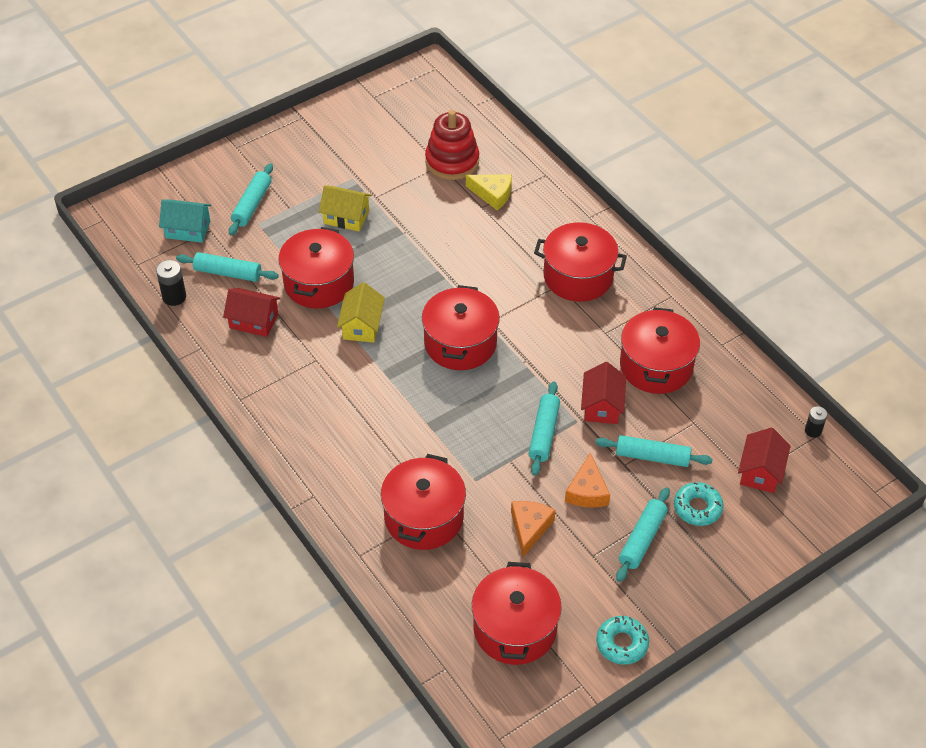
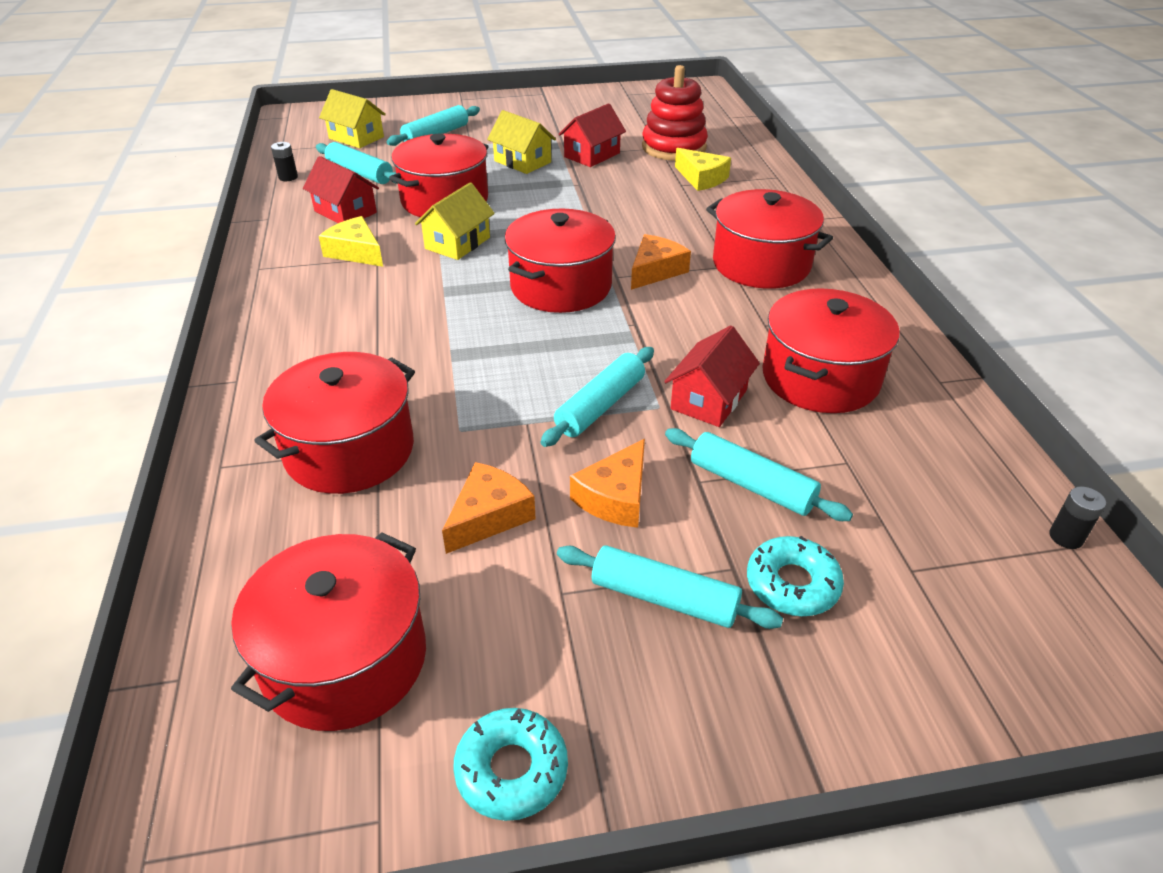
camera: 25 degrees right, 10 degrees down
(174, 297) = (288, 177): black battery -> black battery, size x0.67
(188, 229) = (356, 138): turquoise house -> yellow house
(296, 359) = (355, 252): none -> yellow cheese
(513, 306) = (655, 271): none -> orange cheese
(642, 539) = (664, 598): turquoise rolling pin -> turquoise rolling pin turned 60 degrees clockwise
(760, 471) = (939, 567): red house -> red house (592, 155)

